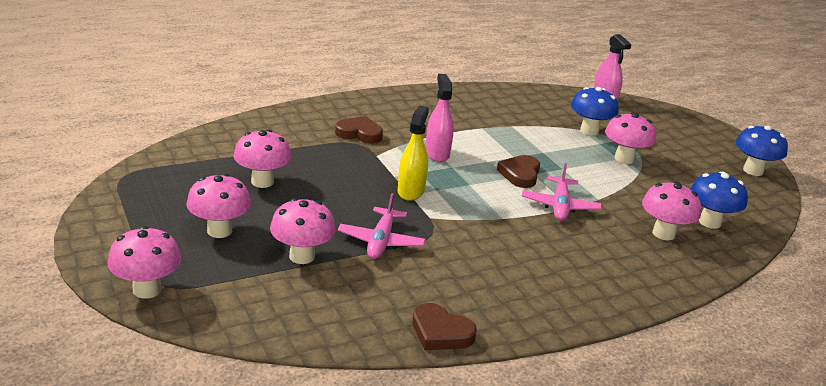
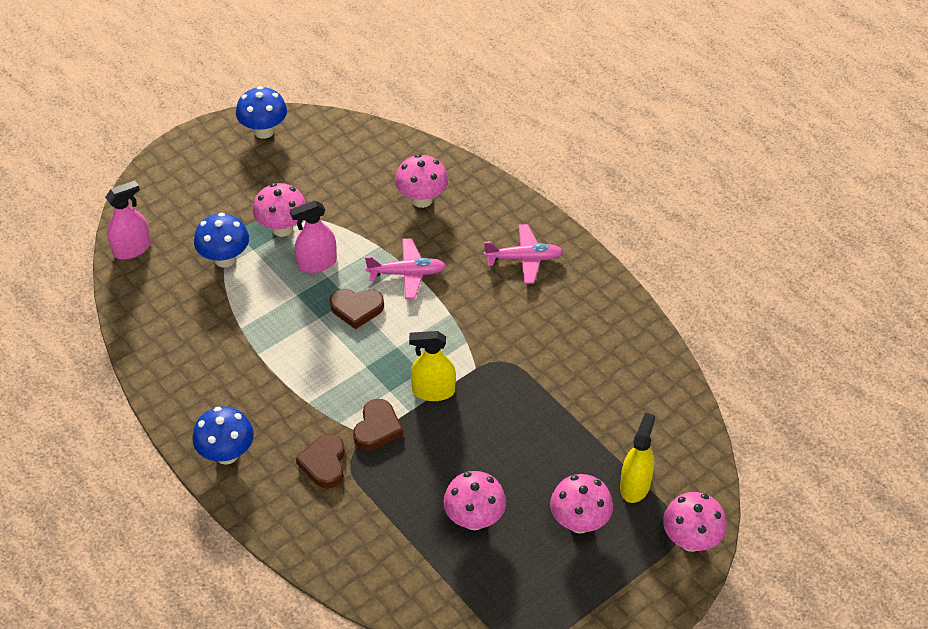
camera: 100 degrees left, 20 degrees up
(237, 273) = (635, 485): none -> yellow spray bottle
(302, 256) = (587, 447): pink mushroom -> none
(381, 241) = (535, 395): pink plane -> pink plane (524, 259)
(437, 154) = (342, 384): pink spray bottle -> pink spray bottle (317, 263)
(440, 332) = (640, 332): brown heart -> brown heart (377, 428)
(709, 222) = (385, 168): blue mushroom -> blue mushroom (226, 454)

